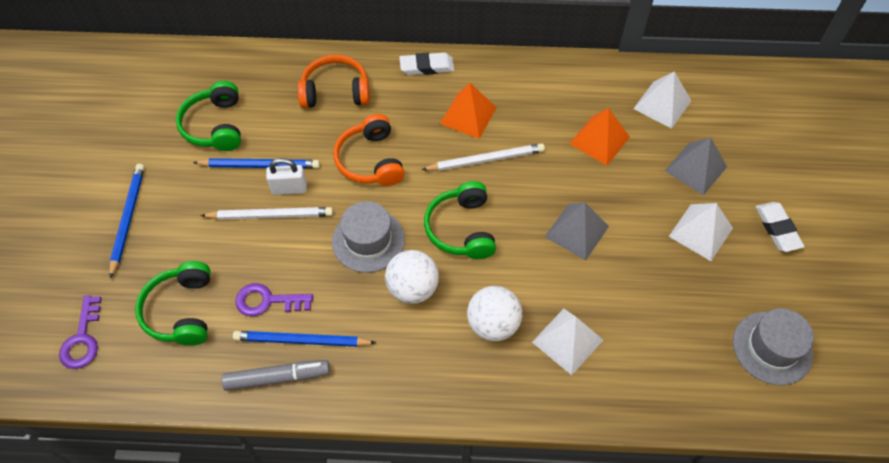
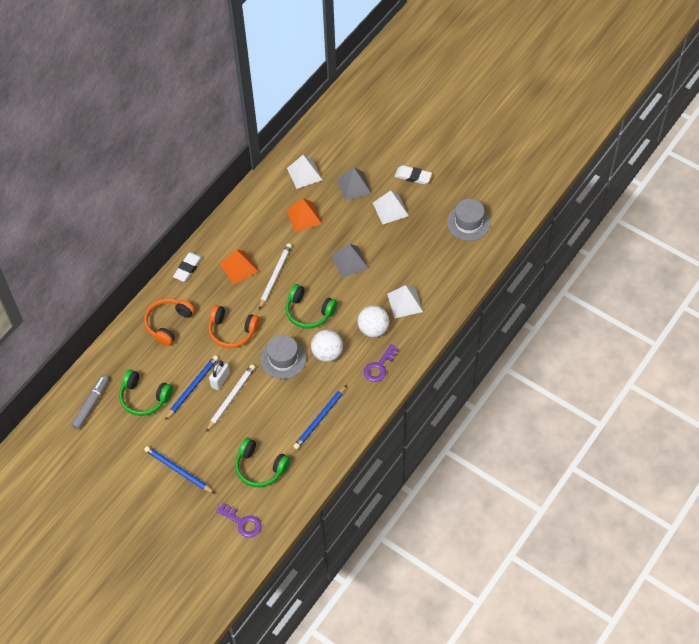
camera: 55 degrees left, 0 degrees up
(267, 301) = (285, 424): purple key -> purple key (379, 366)
(277, 377) = (332, 439): grey marker -> grey marker (91, 404)

